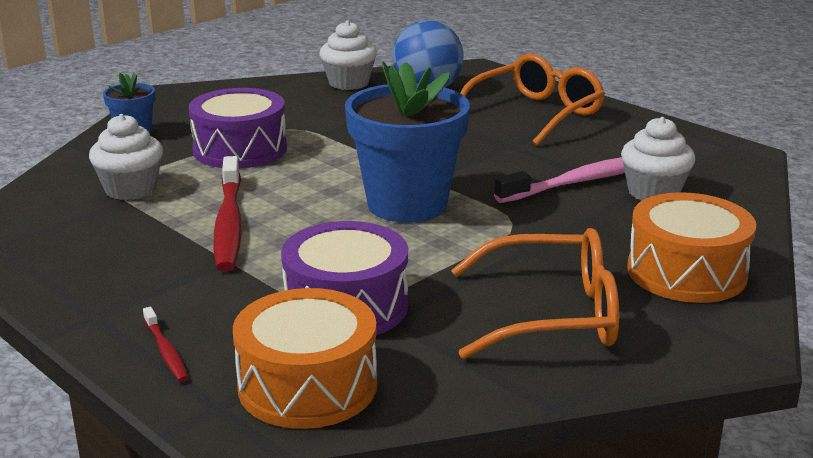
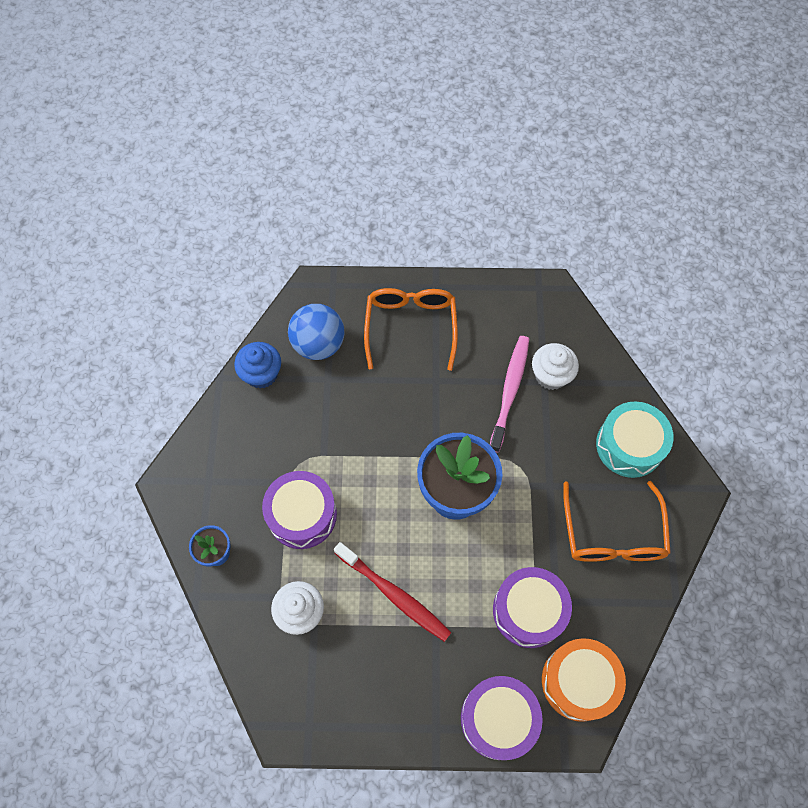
camera: 45 degrees left, 40 degrees up
(166, 351) = (498, 719): red toothbrush -> purple drum
(348, 83) = (261, 374): white cupcake -> blue cupcake
(552, 315) = (612, 534): orange glasses -> orange glasses turned 135 degrees clockwise
(686, 272) = (629, 445): orange drum -> turquoise drum

